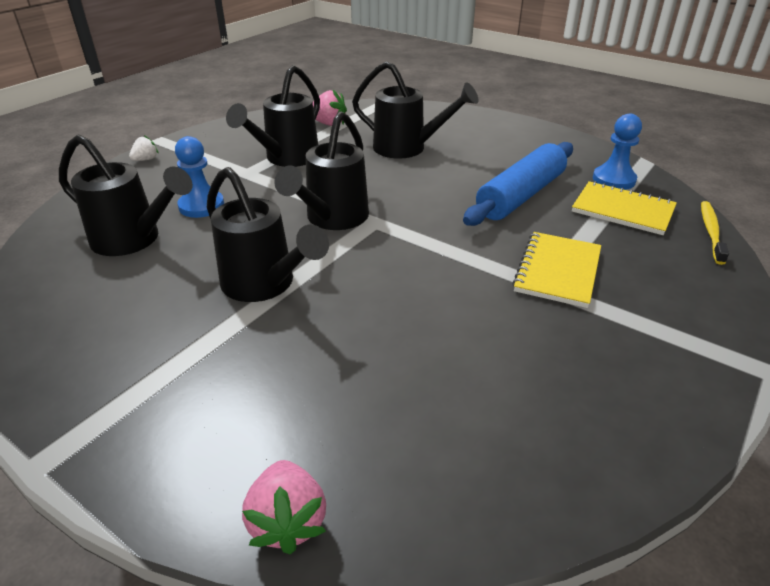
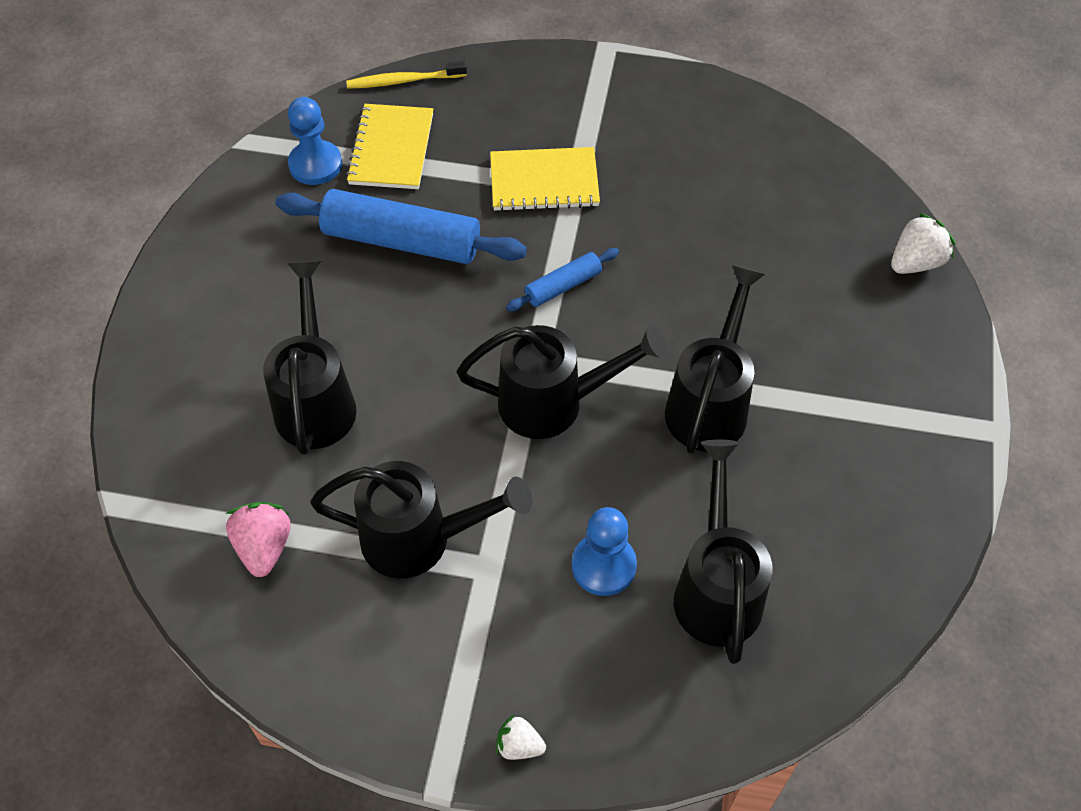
camera: 115 degrees left, 20 degrees up
(288, 521) = (915, 262): pink strawberry -> white strawberry
(433, 250) = (563, 286): none -> blue rolling pin

